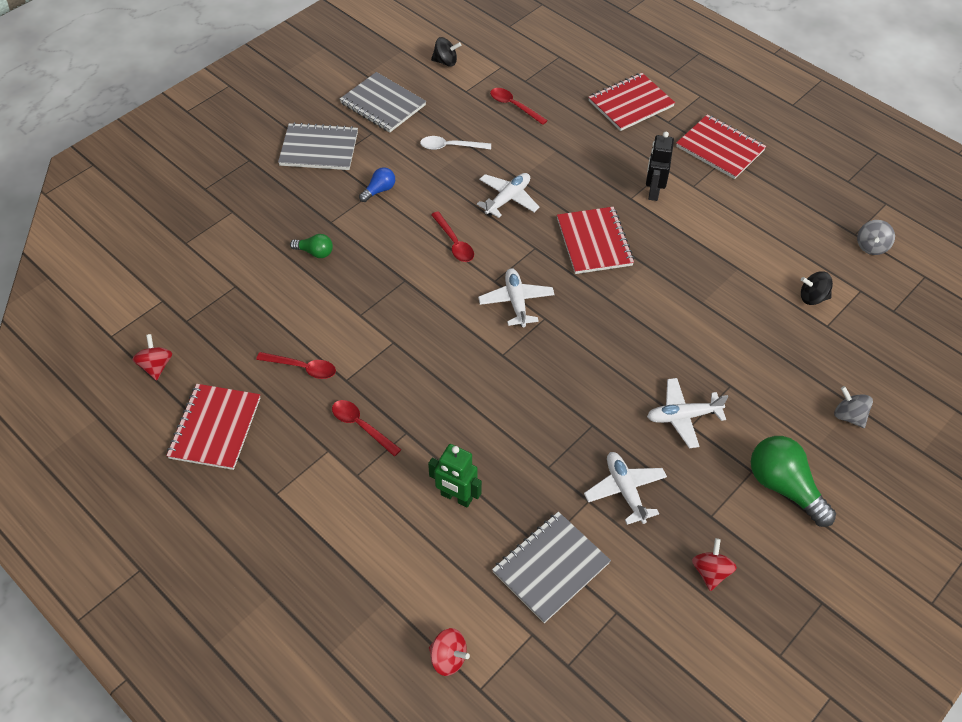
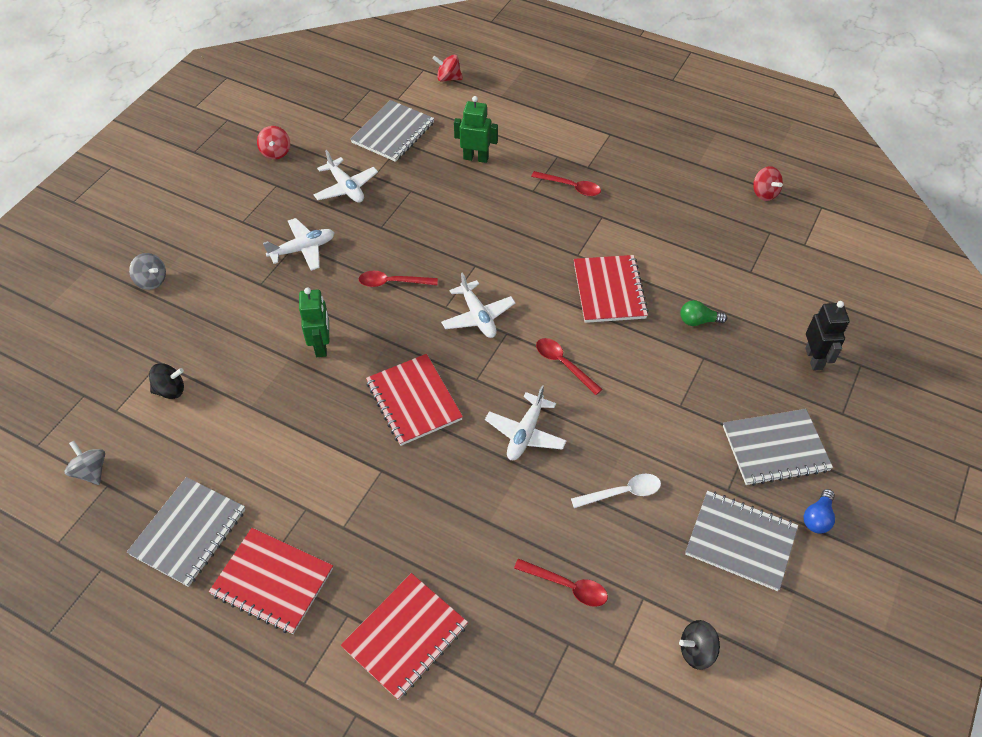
camera: 165 degrees right, 0 degrees up
(215, 428) = (683, 163): red notebook -> red notebook (609, 290)
(302, 368) = (644, 217): red spoon -> red spoon (392, 282)
(379, 190) = (674, 408): blue light bulb -> blue light bulb (817, 518)
(653, 191) = (355, 487): black robot -> black robot (814, 358)
(671, 307) = (321, 345): none -> green robot
(784, 189) = (188, 532): none -> grey notebook
(784, 487) = (216, 215): green light bulb -> none
(871, 246) = (91, 471): grey spinning top -> grey spinning top turned 45 degrees counterclockwise

